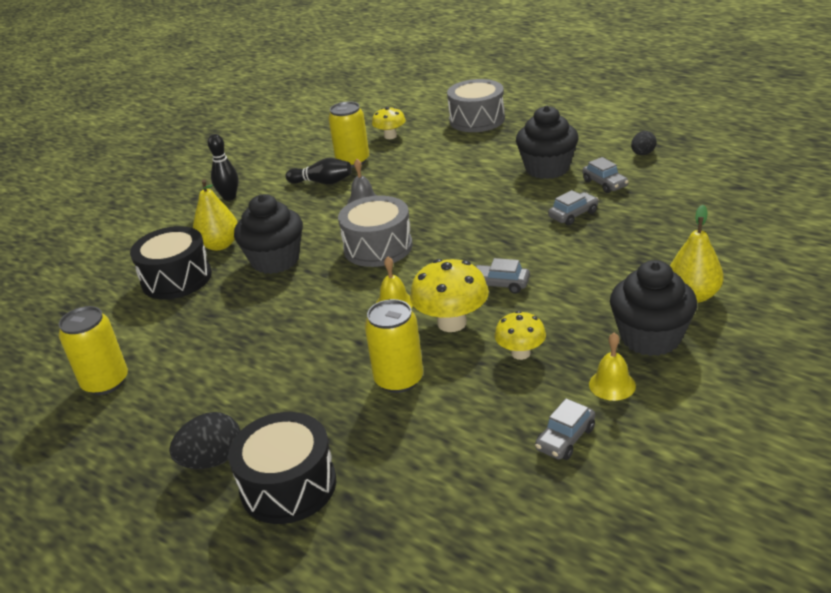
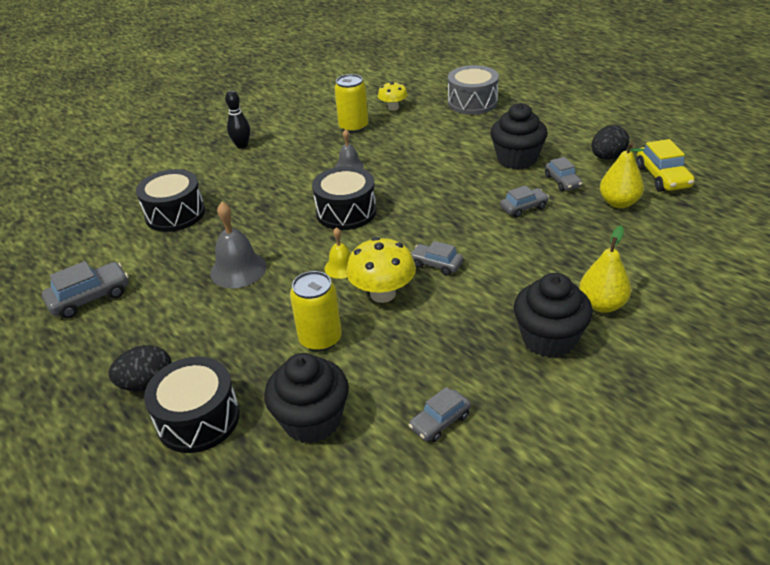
camera: 10 degrees right, 5 degrees up
(105, 382) = (90, 298): yellow can -> grey car
(220, 245) = (219, 189): yellow pear -> yellow pear (618, 203)
(275, 260) = (259, 210): black cupcake -> black cupcake (312, 420)
(275, 324) = (238, 269): none -> grey bell
(322, 182) = (322, 143): black bowling pin -> none
(378, 247) = (346, 212): grey drum -> black drum
(520, 353) = (431, 333): yellow mushroom -> none
(612, 385) = (499, 378): yellow bell -> none
(642, 154) = (607, 157): black egg -> black egg, size x1.53
(707, 165) = (662, 177): none -> yellow car

